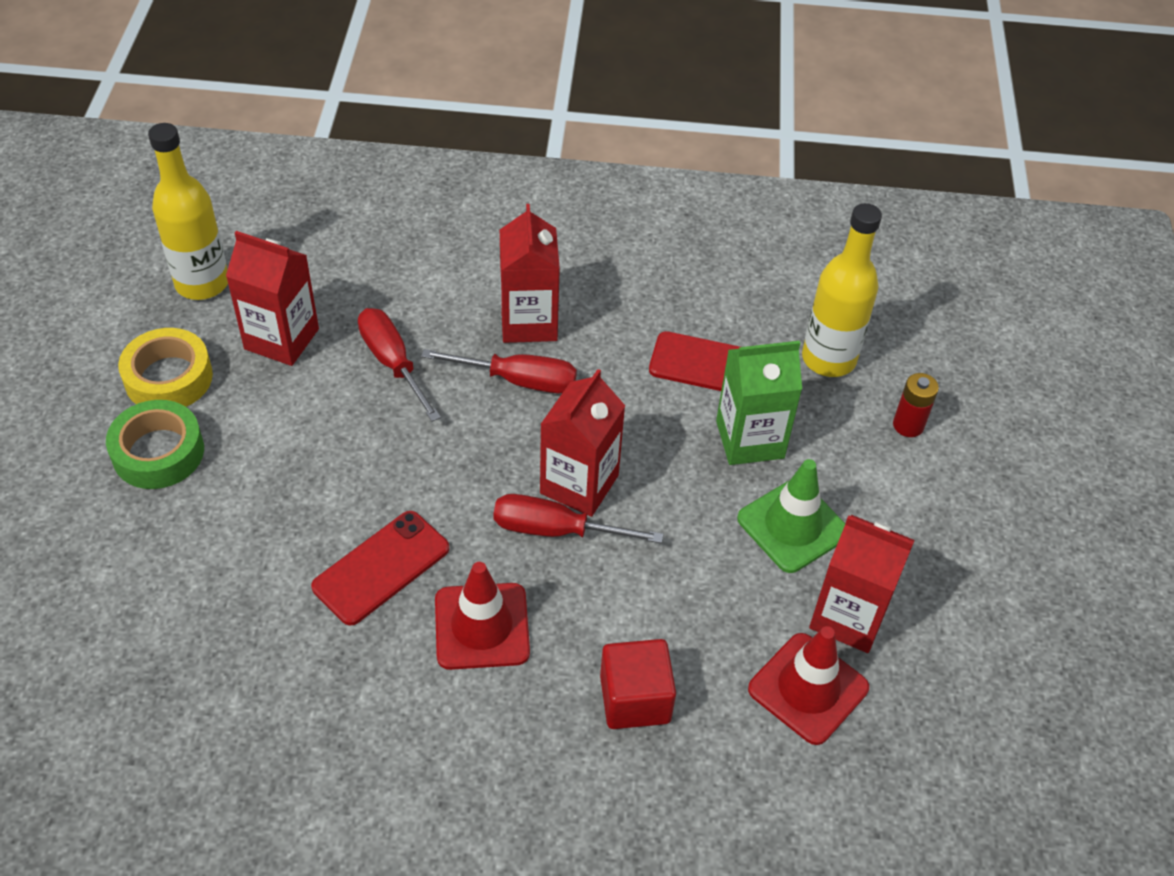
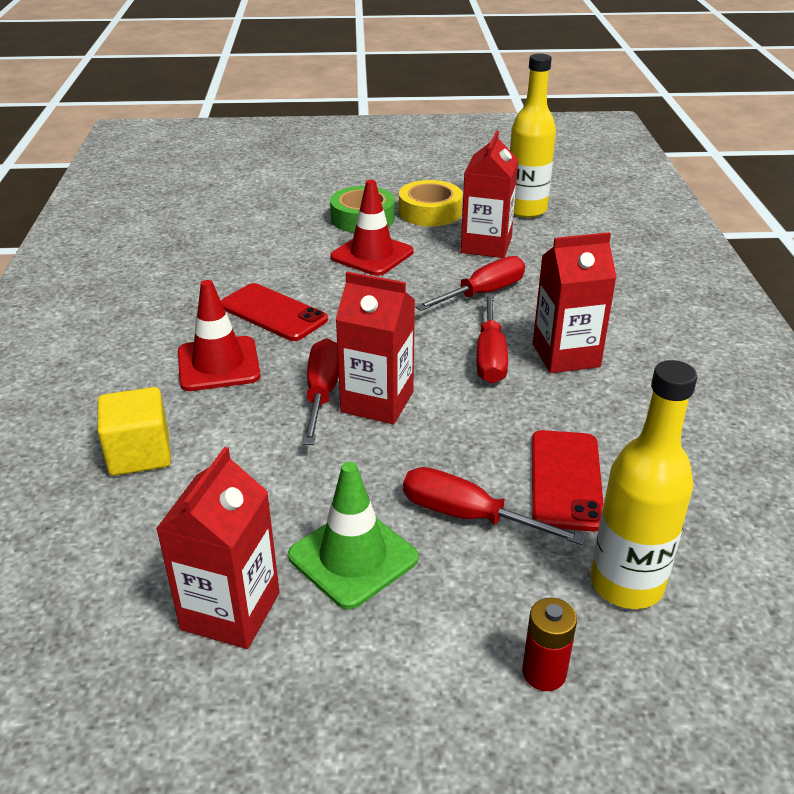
camera: 85 degrees right, 15 degrees down
(635, 699) = (139, 454): red cube -> yellow cube
(750, 439) = (469, 516): green carton -> red screwdriver
(808, 688) = (138, 577): red traffic cone -> red traffic cone (372, 255)

